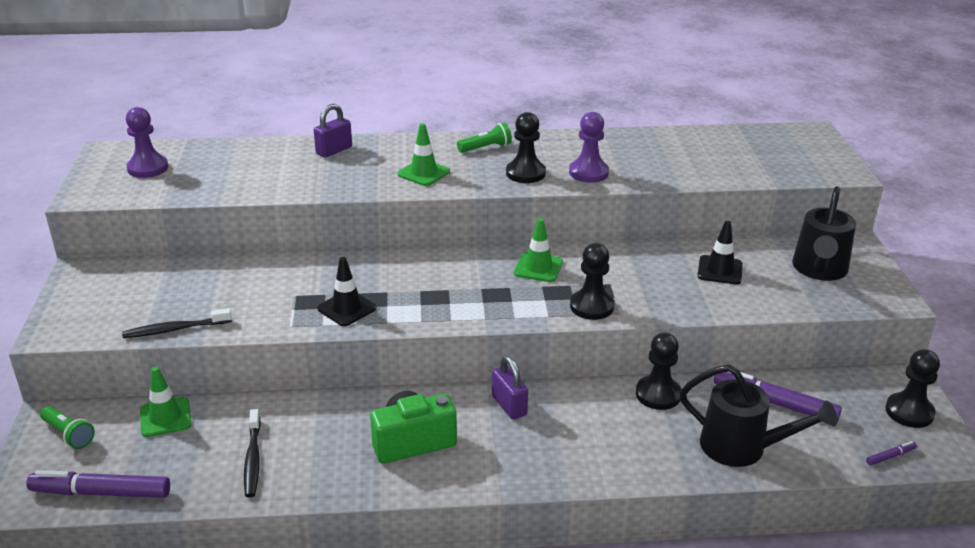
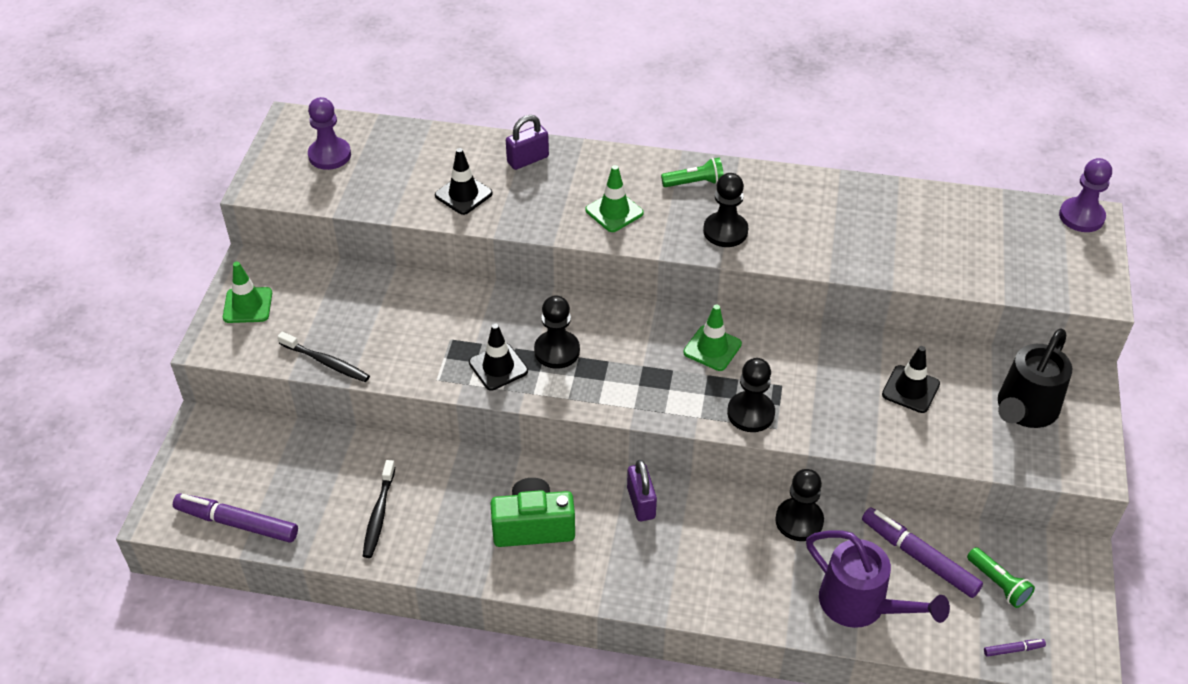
camera: 15 degrees right, 15 degrees up
(69, 434) = (218, 450): green flashlight -> green flashlight (998, 584)
(165, 417) = (308, 448): green traffic cone -> green traffic cone (247, 305)
(175, 329) = (326, 362): black toothbrush -> black toothbrush turned 150 degrees counterclockwise
(282, 178) = (463, 194): none -> black traffic cone
(588, 173) = (796, 242): purple pawn -> purple pawn (1081, 216)
(743, 448) = (862, 605): black watering can -> purple watering can
(909, 412) = (1061, 599): black pawn -> black pawn (557, 351)

